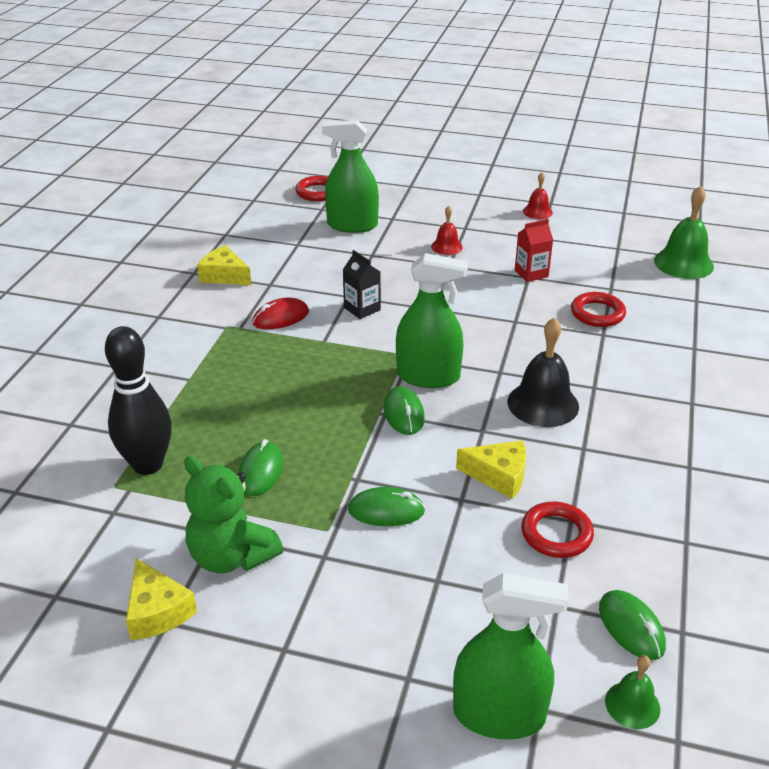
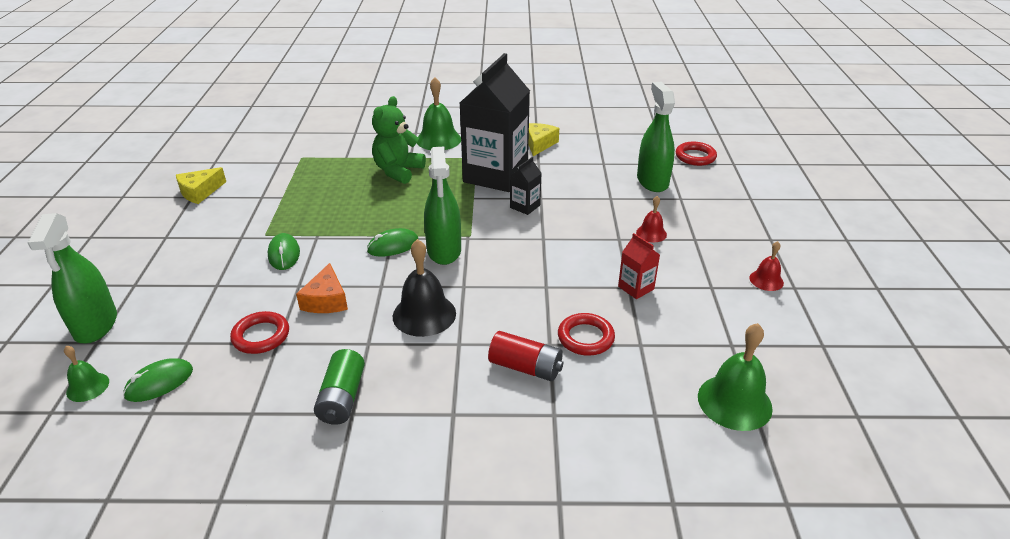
camera: 75 degrees right, 0 degrees up
(148, 465) = (321, 163): black bowling pin -> none
(155, 349) = (438, 139): none -> green bell
(231, 556) = (241, 205): green teddy bear -> green teddy bear (398, 171)
(260, 471) = (319, 200): green mouse -> none
(281, 318) = (495, 175): red mouse -> black carton
(499, 476) = (326, 300): yellow cheese -> orange cheese
(633, 352) = (525, 367): none -> red battery
(667, 472) = (342, 398): none -> green battery

